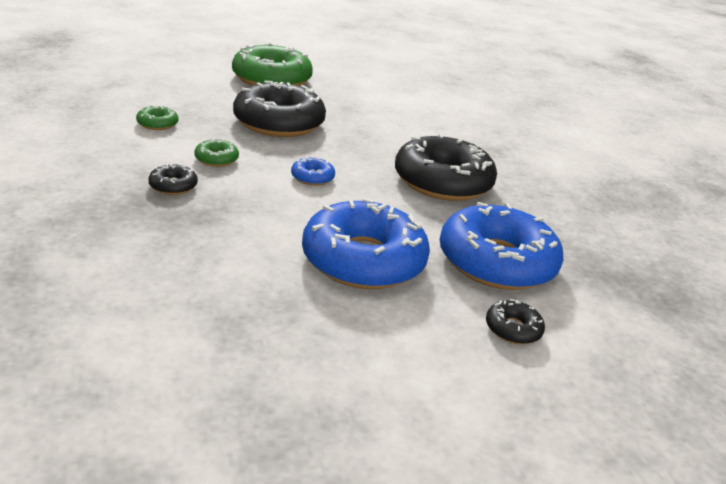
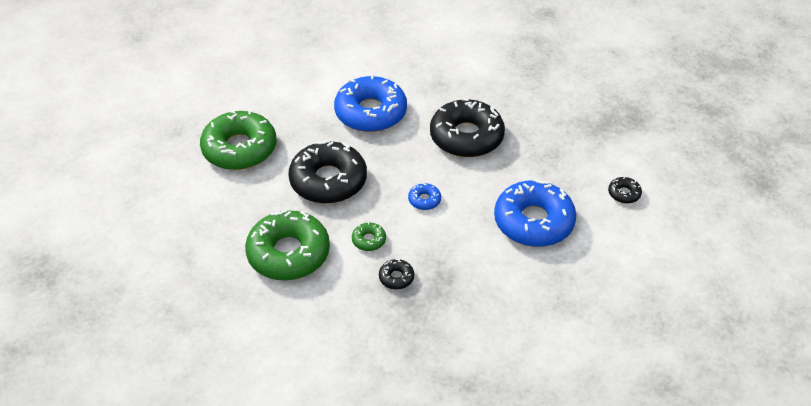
camera: 50 degrees left, 15 degrees up
(157, 124) = (288, 253): green donut -> green donut, size x2.39
(496, 261) = (565, 164): blue donut -> blue donut (371, 112)

